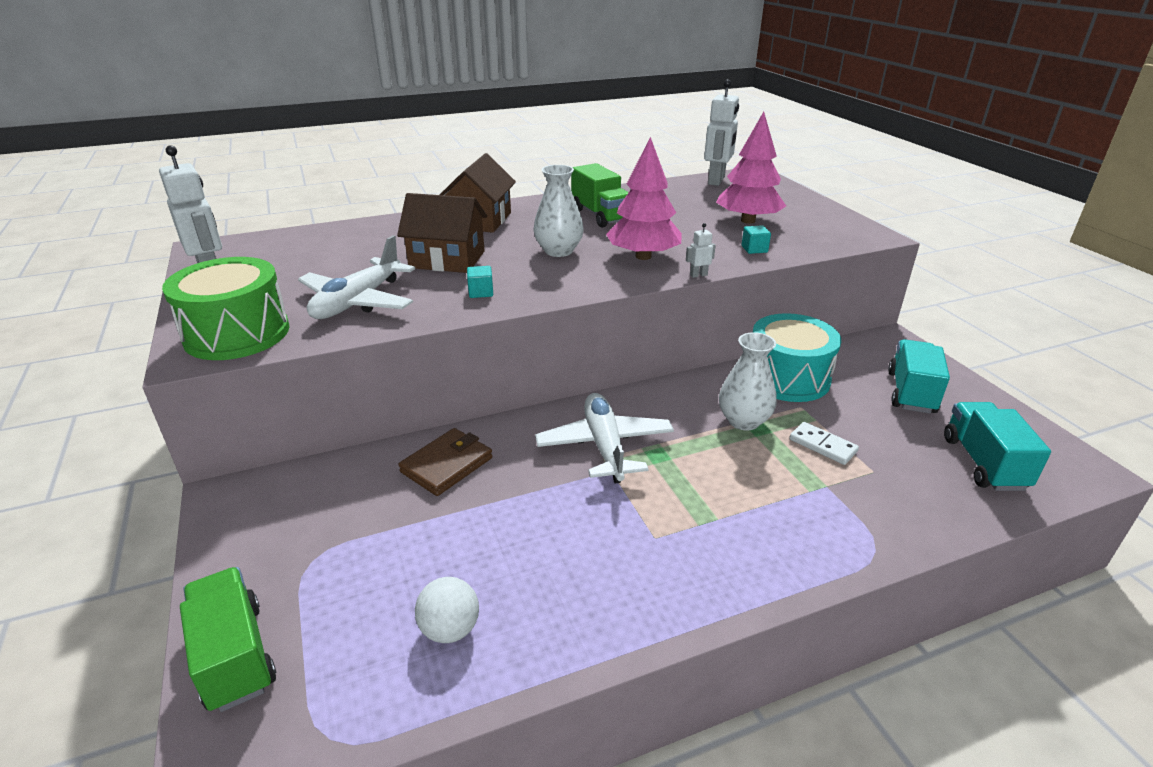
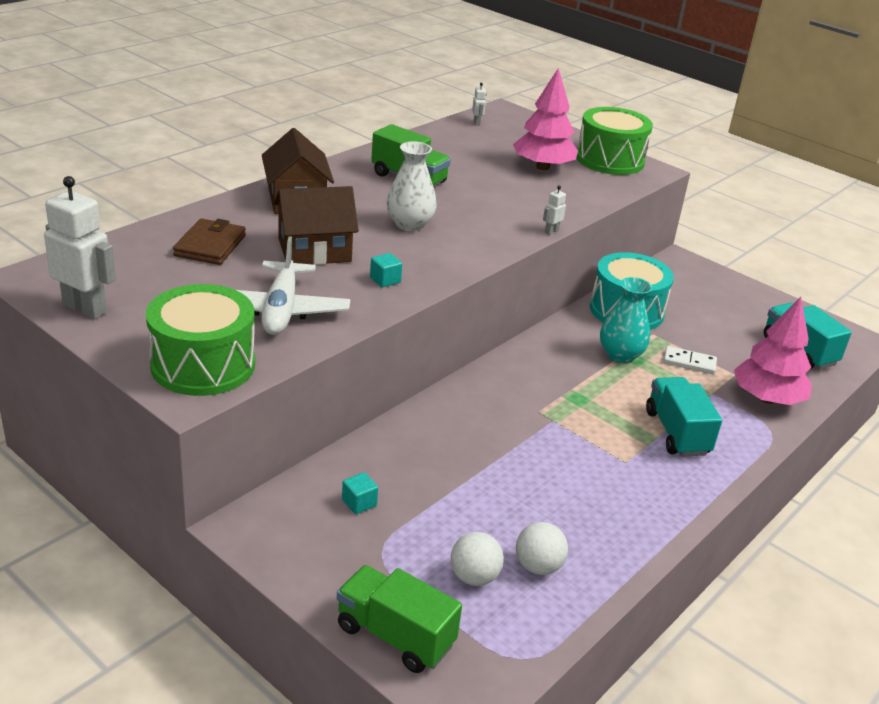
camera: 30 degrees left, 0 degrees up
(373, 617) = (474, 577): none -> white ball
(447, 465) = (417, 449): brown wallet -> brown wallet (210, 246)
(605, 446) = (532, 401): white plane -> none
(643, 256) = (489, 219): pink tree -> pink tree (767, 398)
(716, 181) = (477, 123): white robot -> white robot, size x0.43
(743, 421) = (620, 355): white vase -> turquoise vase
(754, 249) = (573, 197): turquoise cube -> turquoise cube (359, 503)
(830, 222) = (610, 160): none -> green drum
(911, 392) = (721, 305): turquoise truck -> turquoise truck (676, 433)

